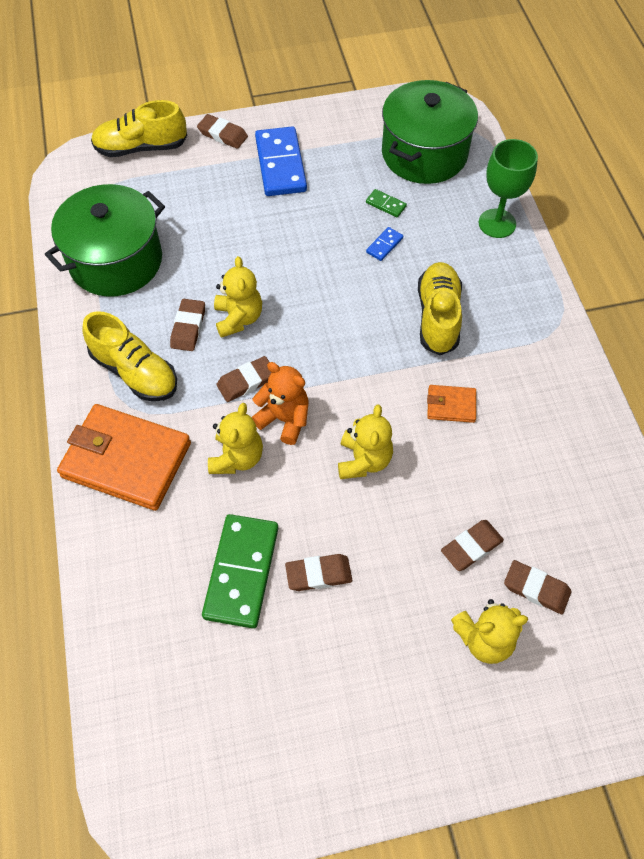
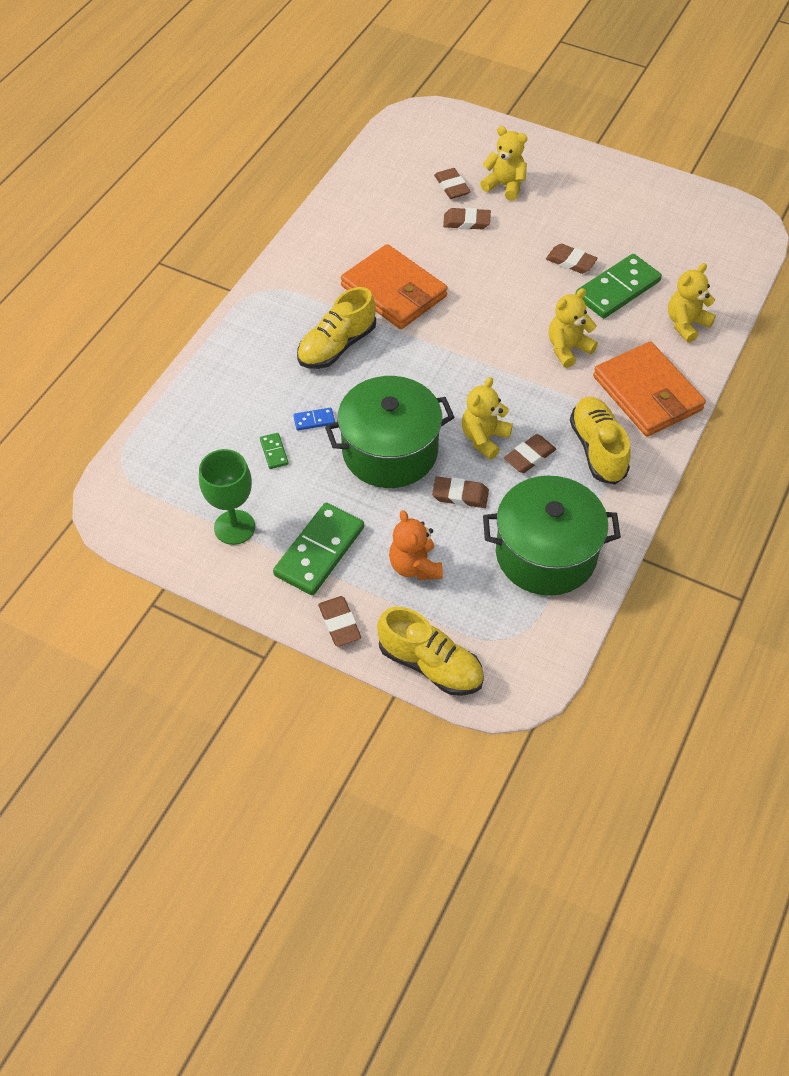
camera: 140 degrees left, 5 degrees down
(246, 381) = (519, 390): brown eraser -> brown eraser (460, 495)
(280, 164) = (319, 551): blue domino -> green domino
(284, 419) = (514, 351): orange teddy bear -> orange teddy bear (415, 566)
(363, 460) = (484, 297): yellow teddy bear -> yellow teddy bear (686, 324)
(424, 153) = (188, 475): green pot -> green pot (390, 451)
(451, 405) = (394, 291): orange wallet -> orange wallet, size x2.17
(497, 223) = (210, 380): green goblet -> green goblet (234, 527)

